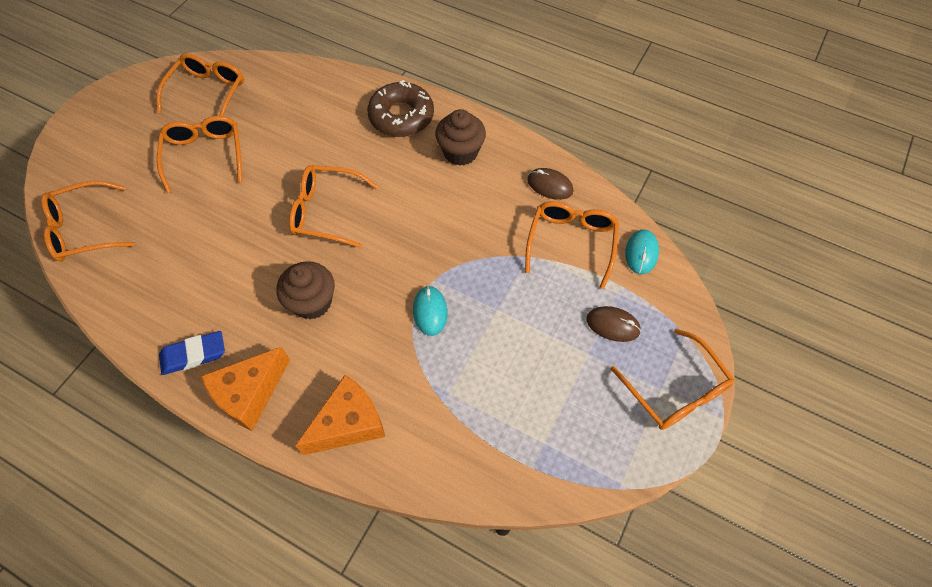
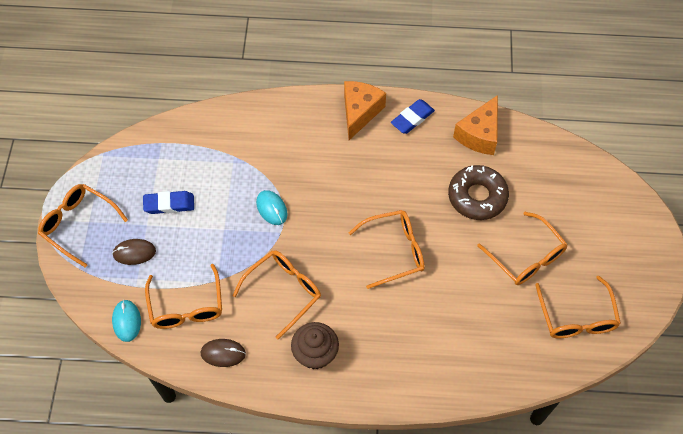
camera: 155 degrees right, 0 degrees up
(84, 229) = (560, 162): orange glasses -> orange glasses (283, 291)
(312, 302) = (358, 181): brown cupcake -> none
(349, 424) = (287, 121): orange cheese -> orange cheese (479, 134)
(401, 116) = (388, 369): brown donut -> brown donut (477, 196)
(551, 369) = (169, 204): none -> blue eraser

